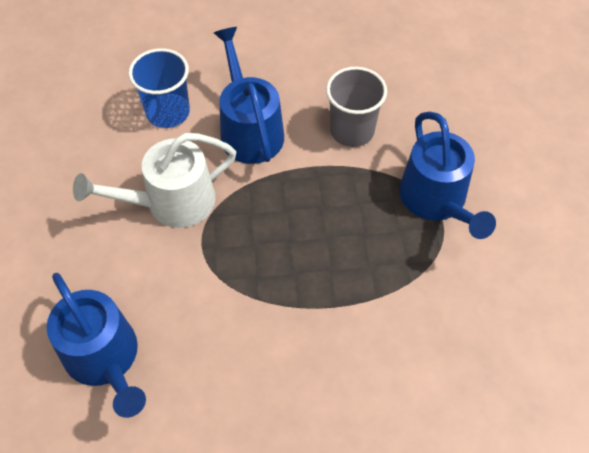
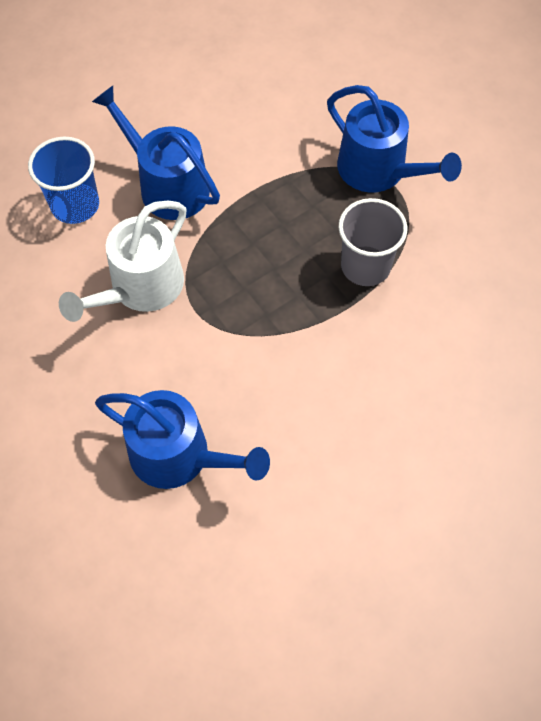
camera: 30 degrees left, 5 degrees up
(352, 130) = (264, 142): grey cup -> grey cup (365, 266)

